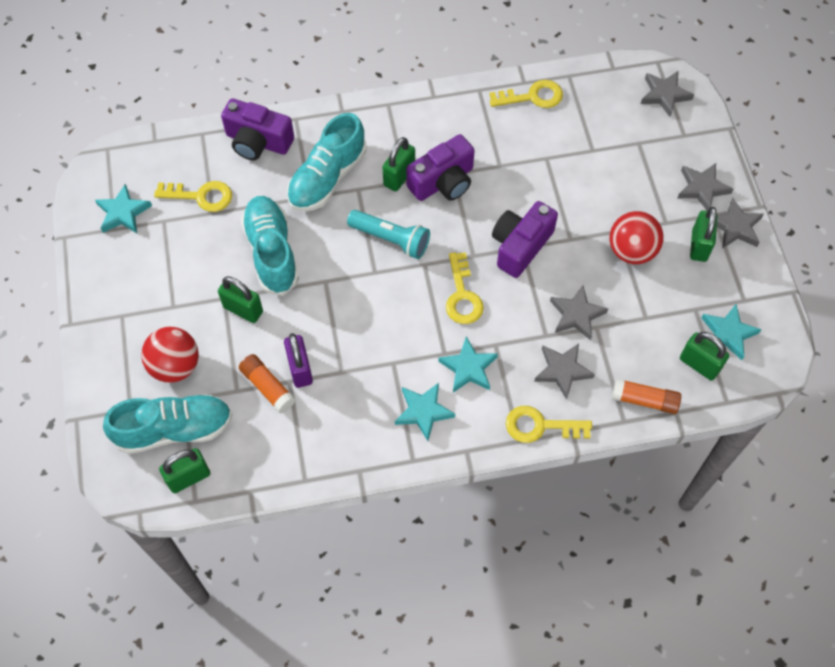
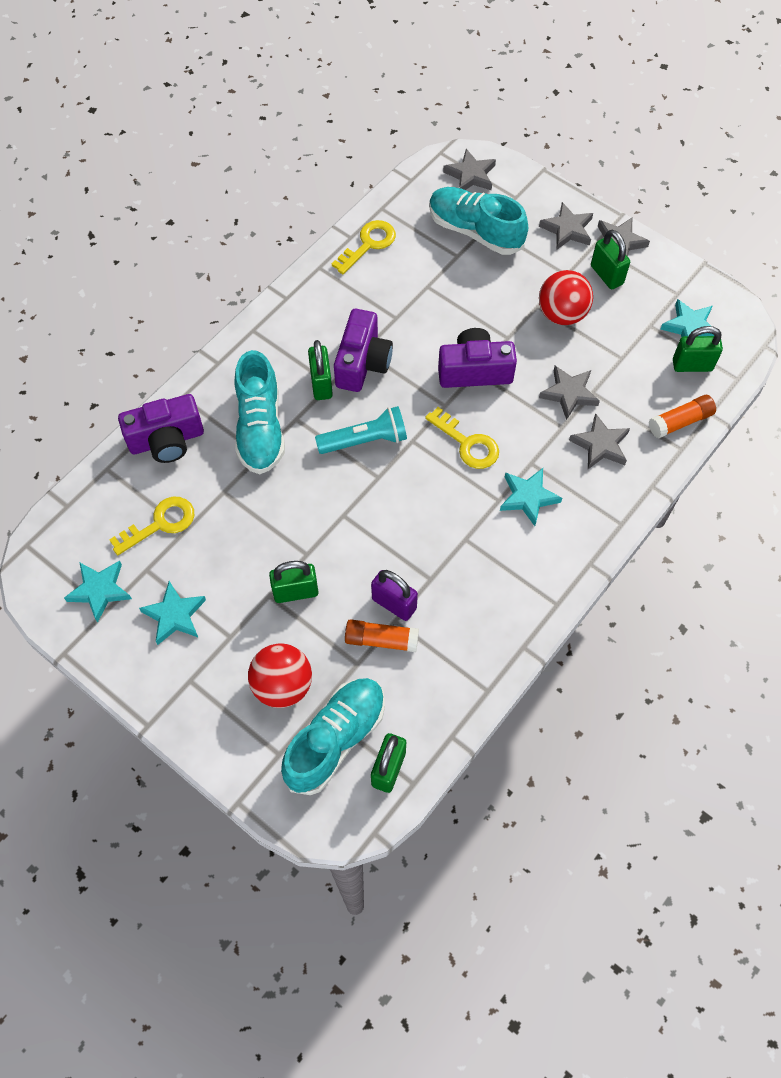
camera: 40 degrees left, 0 degrees up
(271, 252) = (273, 525): turquoise shoe -> turquoise shoe (475, 231)
(423, 412) = (527, 559): turquoise star -> turquoise star (174, 615)
(520, 246) = (474, 371): purple camera -> purple camera turned 90 degrees clockwise
(540, 426) = (625, 500): yellow key -> none

